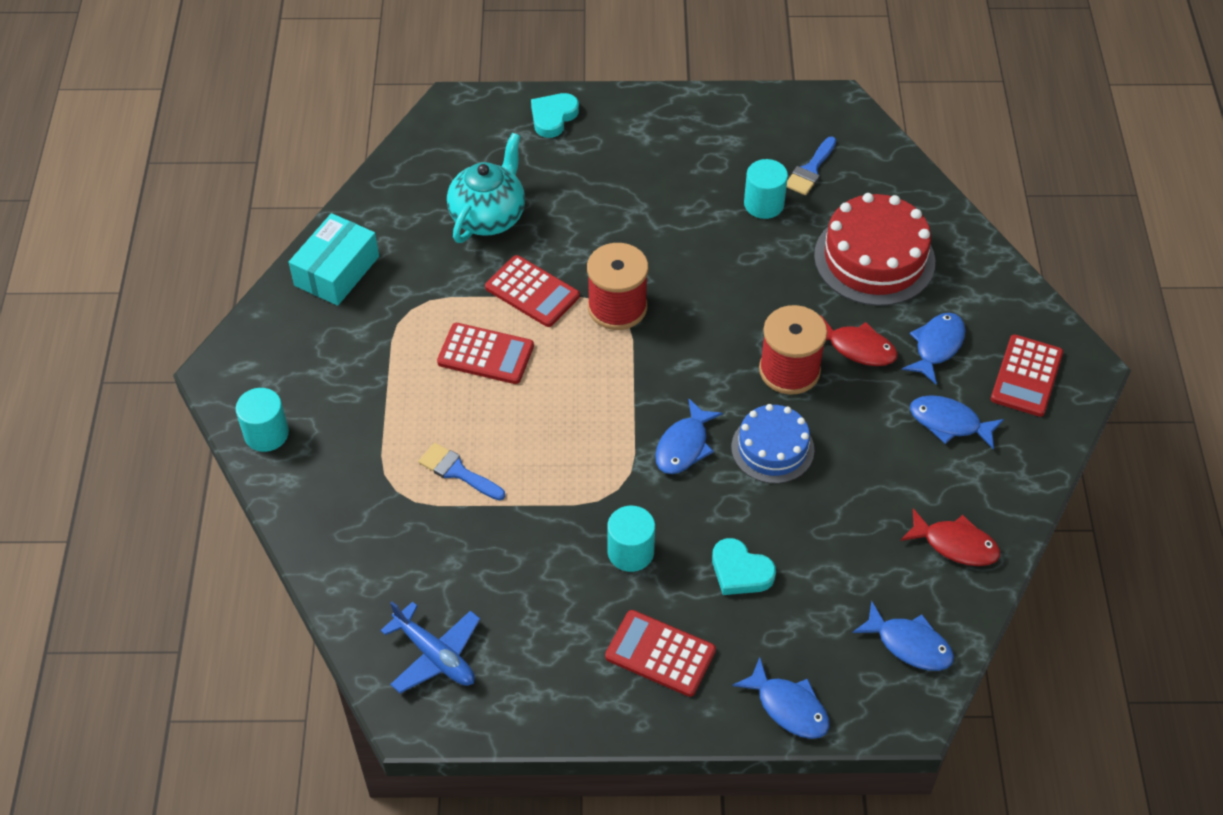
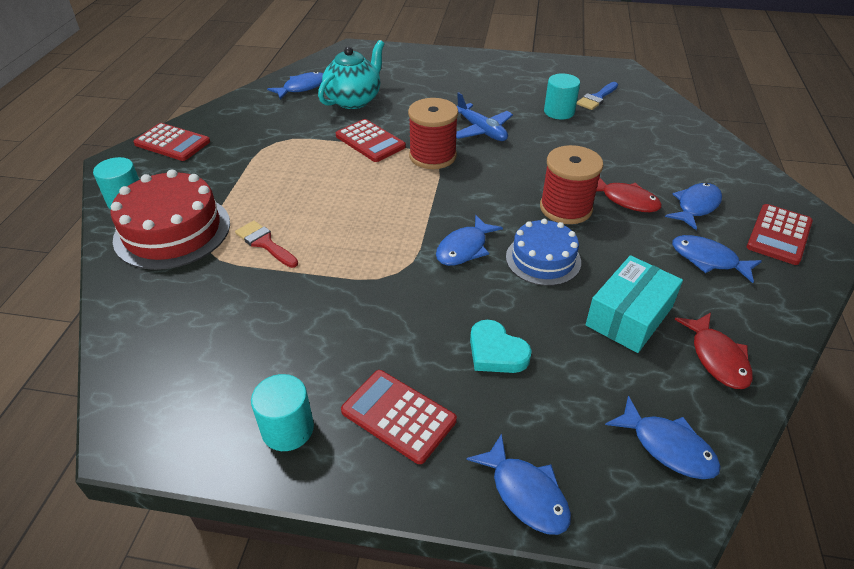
camera: 10 degrees right, 10 degrees down
(337, 271) = (233, 117): turquoise box -> turquoise box (629, 316)
(409, 201) = (302, 88): none -> blue fish
(435, 655) = (177, 384): blue plane -> blue plane (481, 130)
(457, 472) = (265, 243): blue brush -> red brush
(485, 354) = (320, 172): red calculator -> red calculator (172, 143)
(553, 117) = (417, 58): turquoise heart -> none
(630, 552) = (394, 322): turquoise cylinder -> turquoise cylinder (288, 429)
(874, 258) = (643, 148): red cake -> red cake (172, 231)
(955, 544) = (717, 358): red fish -> red fish turned 45 degrees clockwise

